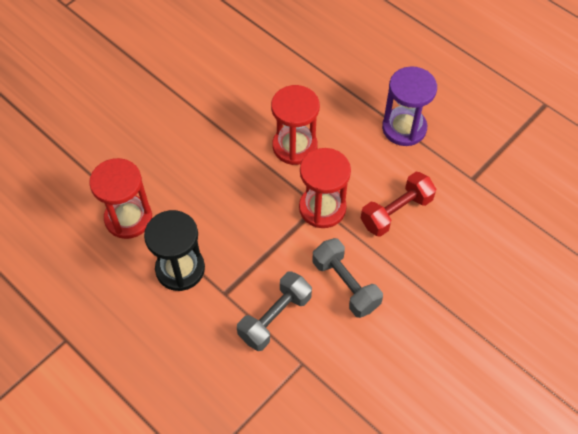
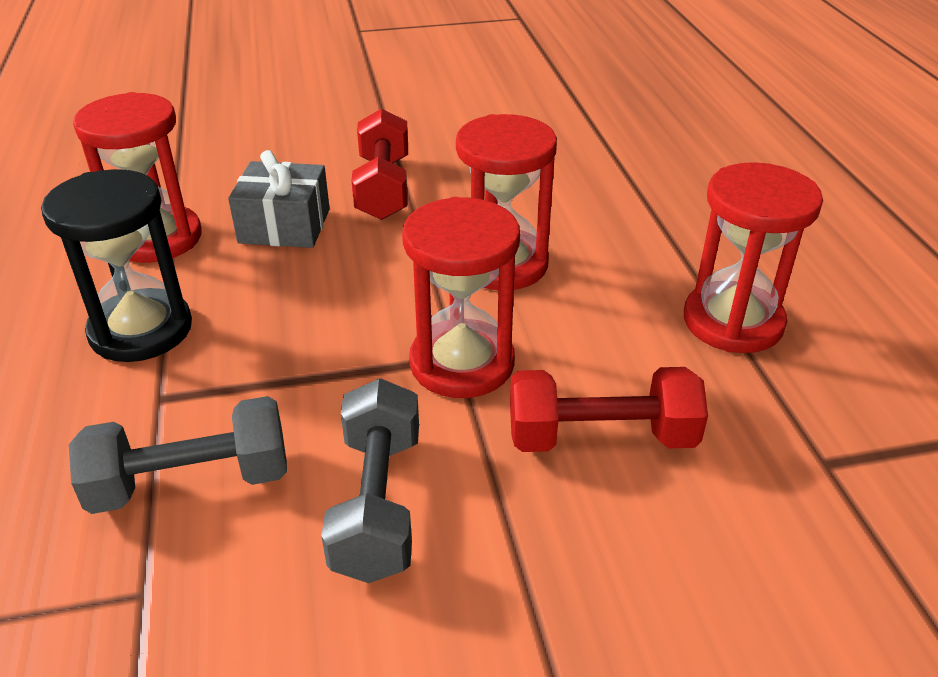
camera: 35 degrees right, 20 degrees down
(180, 177) = (284, 226): none -> grey gift
(201, 128) = (383, 188): none -> red dumbbell
(404, 128) = (733, 322): purple hourglass -> red hourglass

